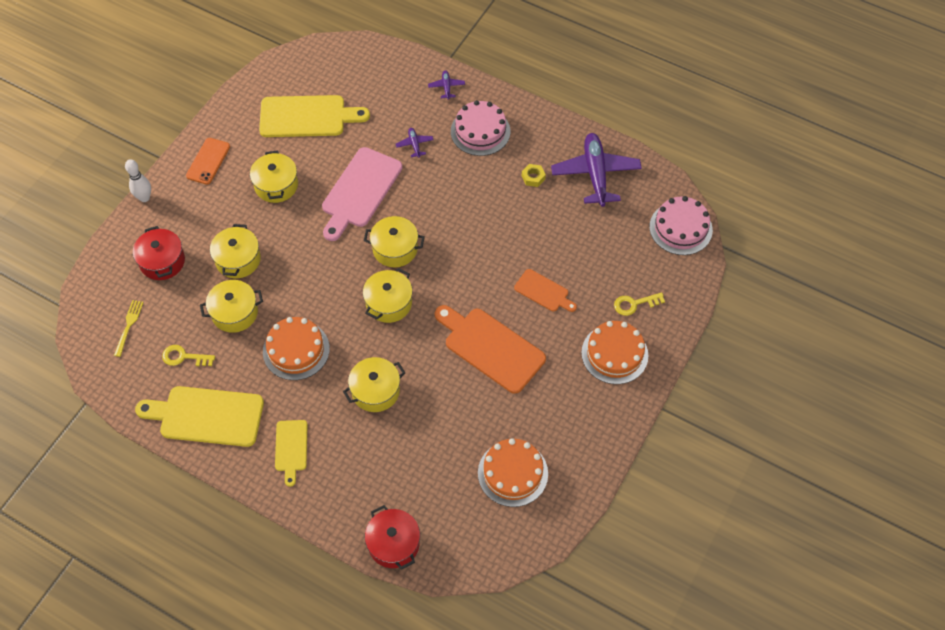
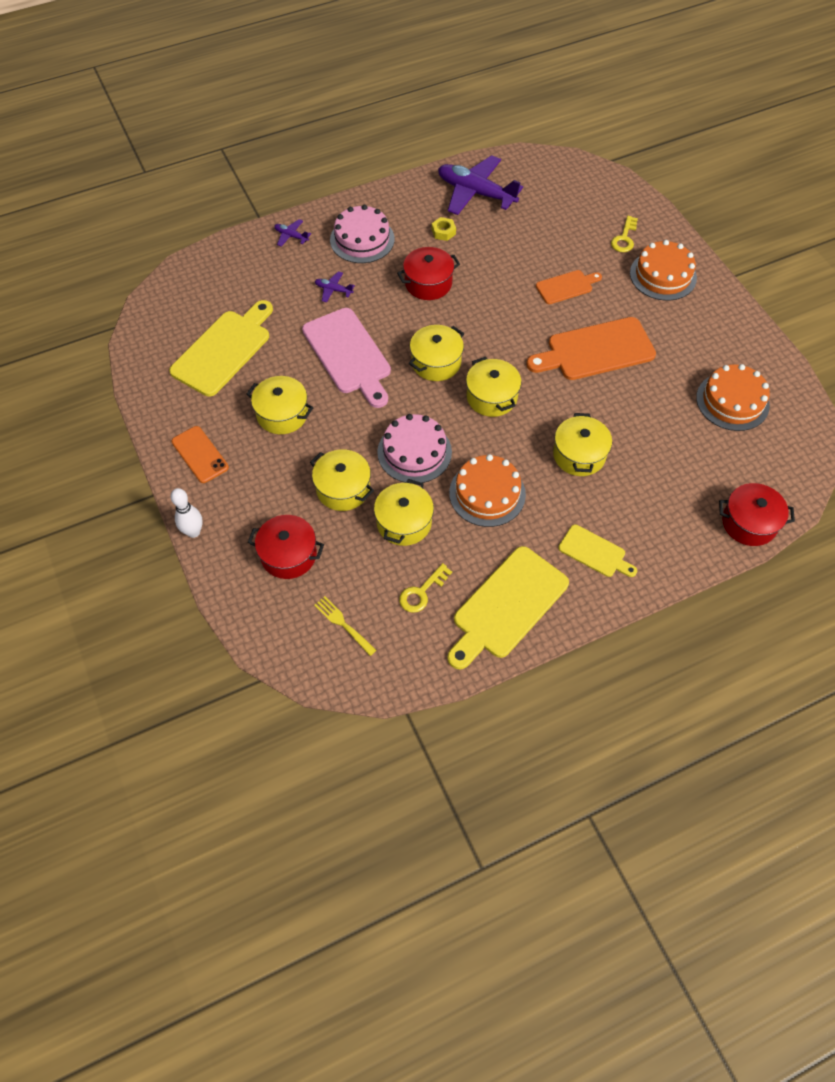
camera: 55 degrees left, 0 degrees up
(470, 199) = (428, 283): none -> red pot
(680, 228) = (574, 173): pink cake -> pink cake (414, 452)

